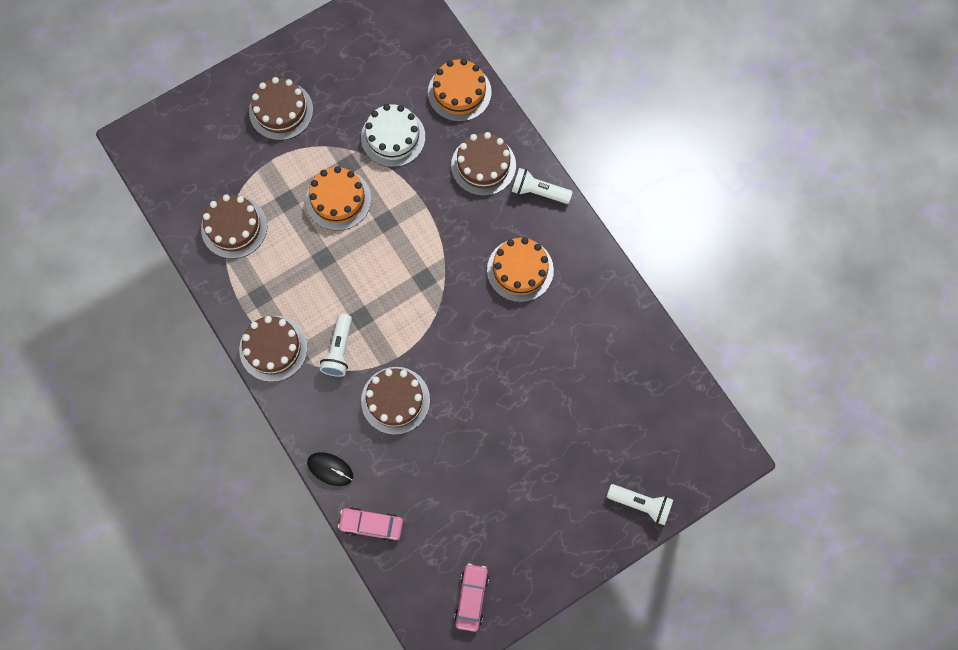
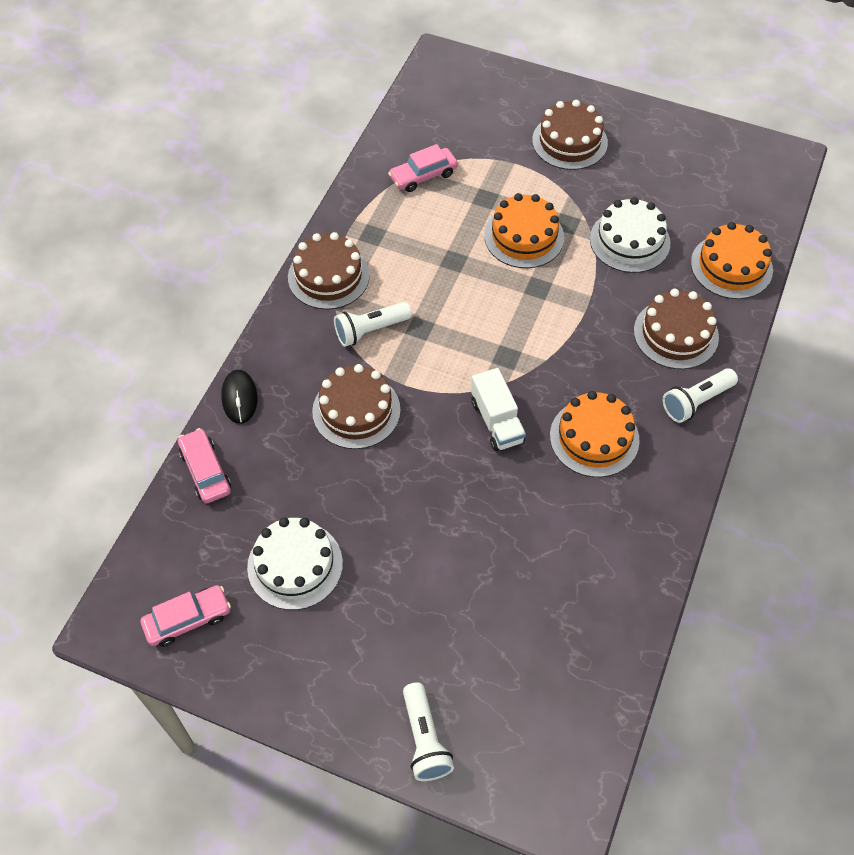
camera: 55 degrees right, 15 degrees down
(234, 227) = (423, 175): brown cake -> pink car
(466, 319) = (497, 421): none -> white truck
(480, 509) = (295, 565): none -> white cake
(538, 191) = (696, 401): white flashlight -> white flashlight turned 105 degrees counterclockwise

